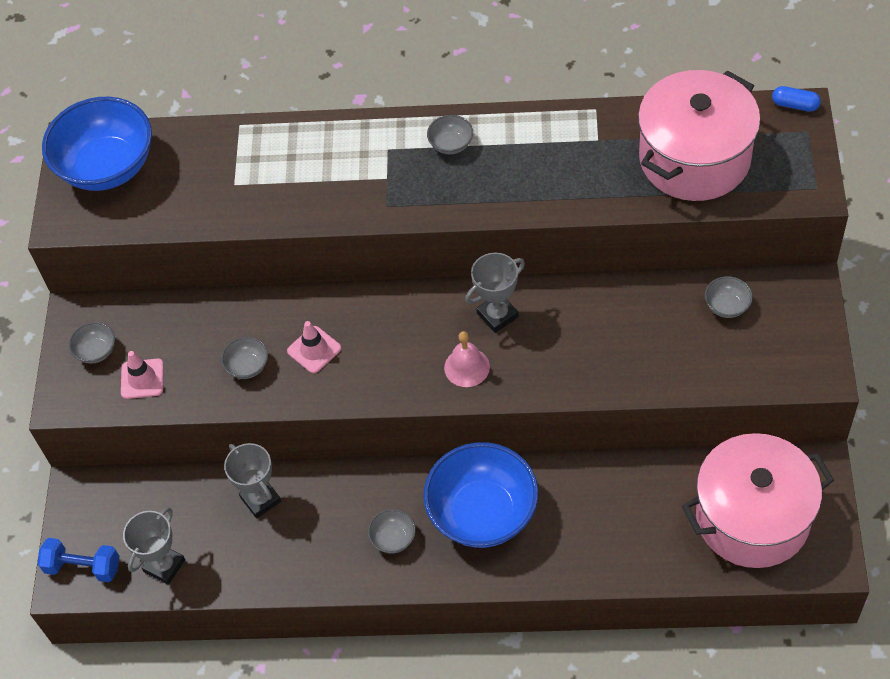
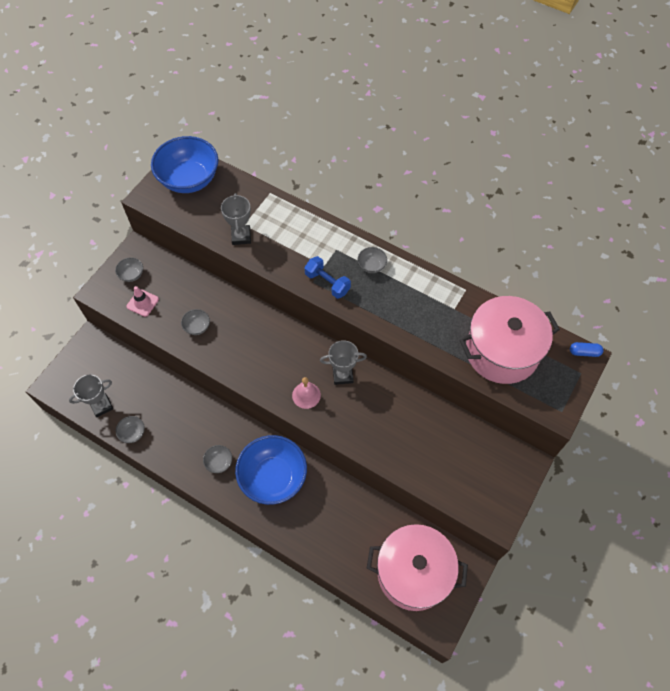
camera: 25 degrees right, 5 degrees up
(83, 567) = (65, 382): blue dumbbell -> blue dumbbell (327, 283)
(260, 499) = (170, 399): grey trophy -> grey trophy (241, 236)
(314, 350) = (236, 338): pink traffic cone -> none
(727, 306) = (472, 446): grey bowl -> grey bowl (132, 433)
(795, 105) = (584, 352): blue capsule -> blue capsule turned 45 degrees counterclockwise

